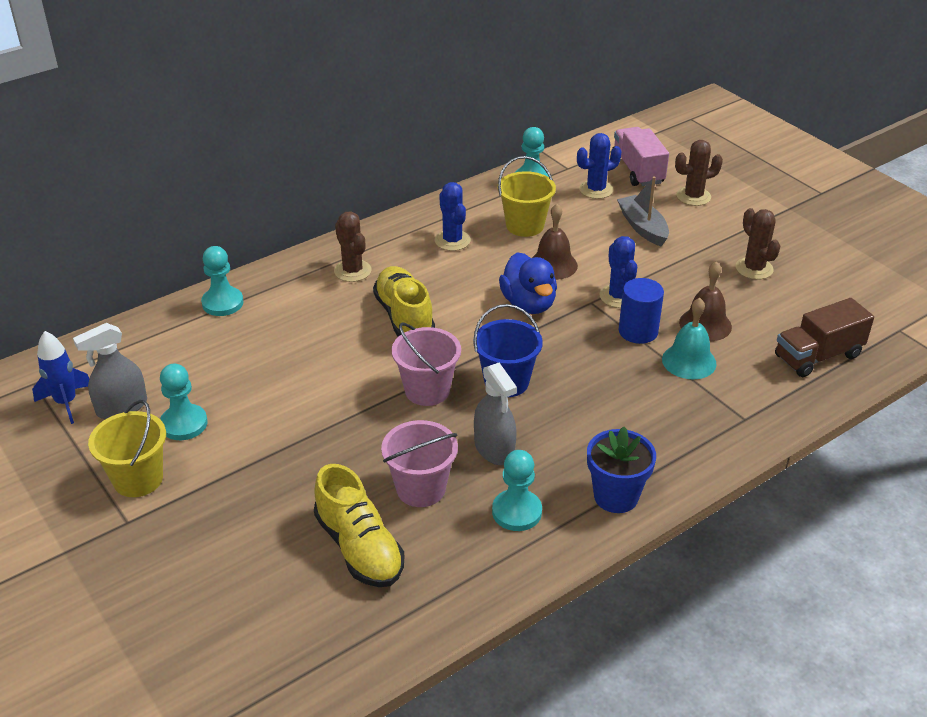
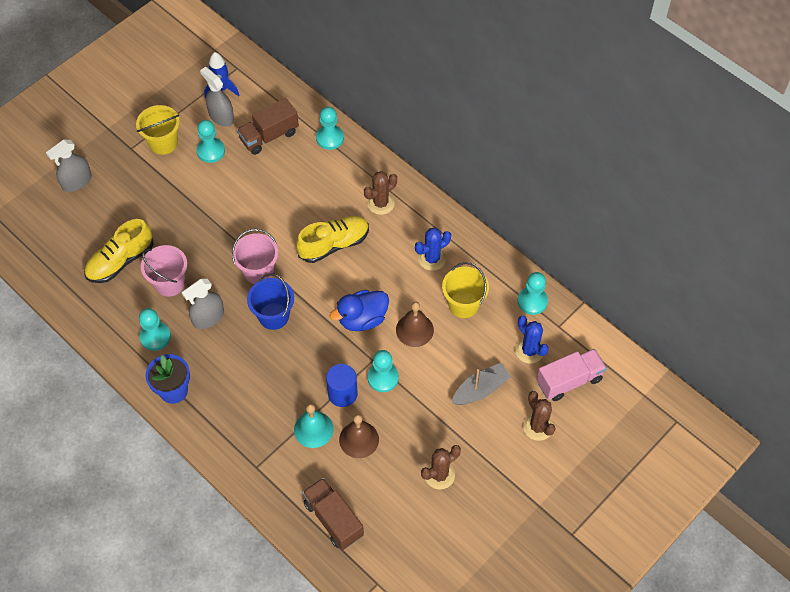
camera: 80 degrees right, 20 degrees up
(165, 602) = (77, 182): none -> grey spray bottle
(188, 360) = (269, 136): none -> brown truck
(618, 296) = (383, 378): blue cactus -> turquoise pawn

